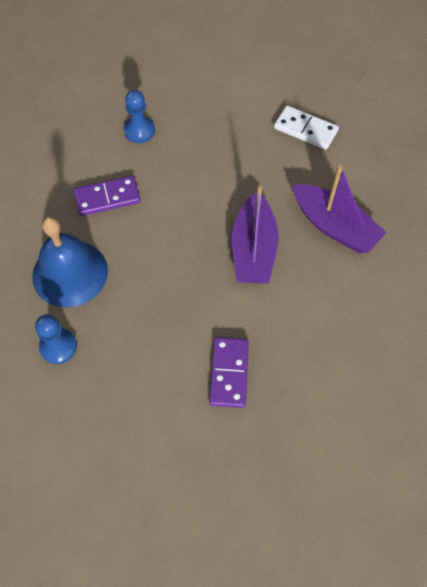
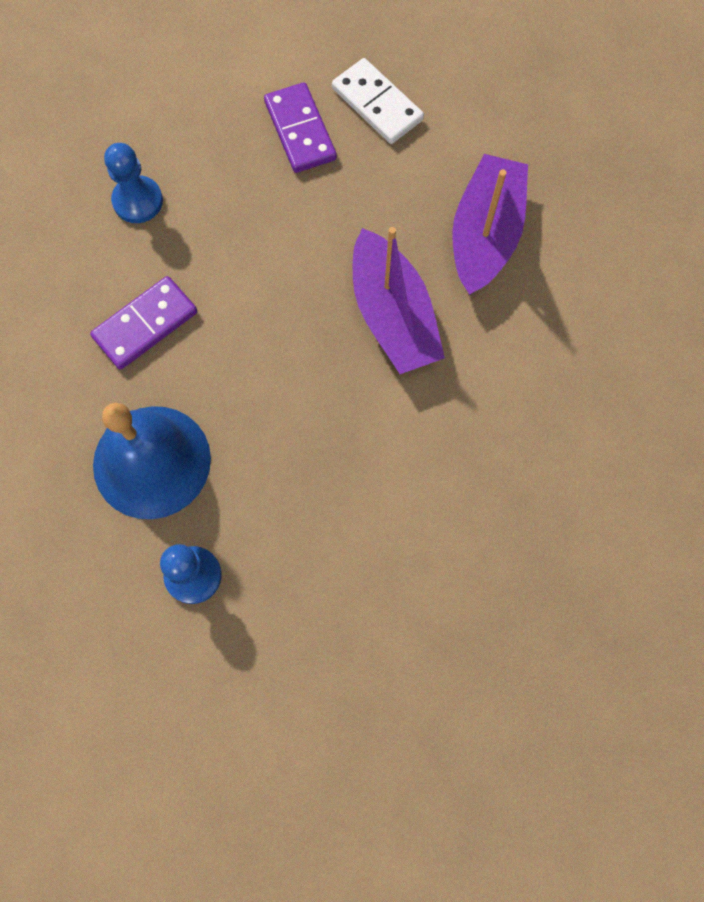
camera: 25 degrees left, 10 degrees up
(229, 373) = (446, 505): purple domino -> purple domino (300, 130)
(305, 130) = (377, 104): white domino -> white domino turned 45 degrees clockwise
(334, 226) = (485, 235): purple boat -> purple boat turned 90 degrees counterclockwise

